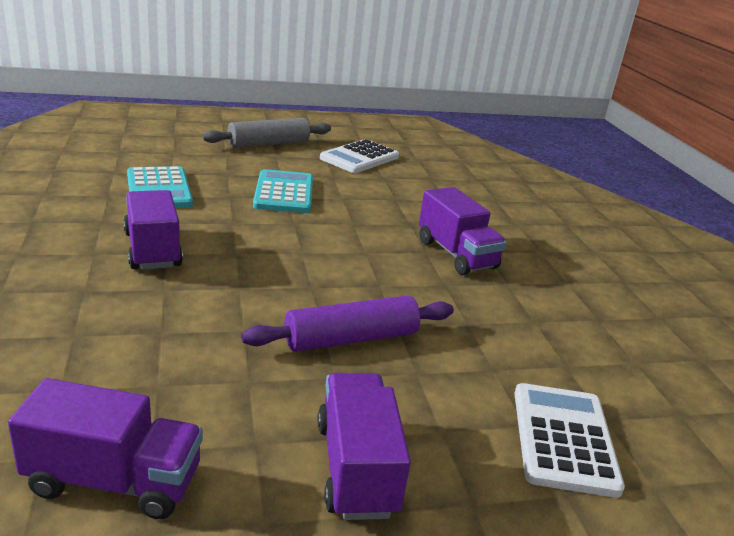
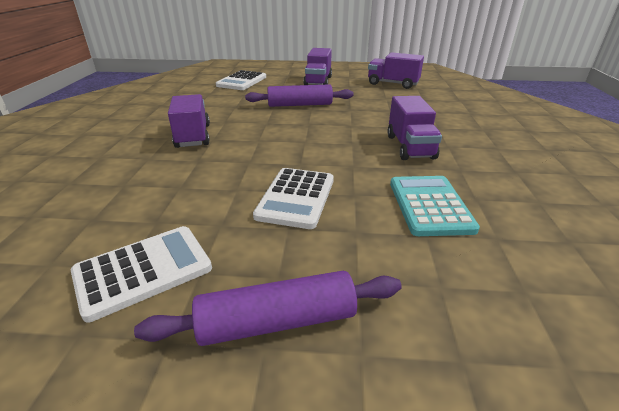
camera: 160 degrees left, 5 degrees up
(268, 144) = (277, 322): grey rolling pin -> purple rolling pin
(284, 193) = (296, 198): turquoise calculator -> white calculator

